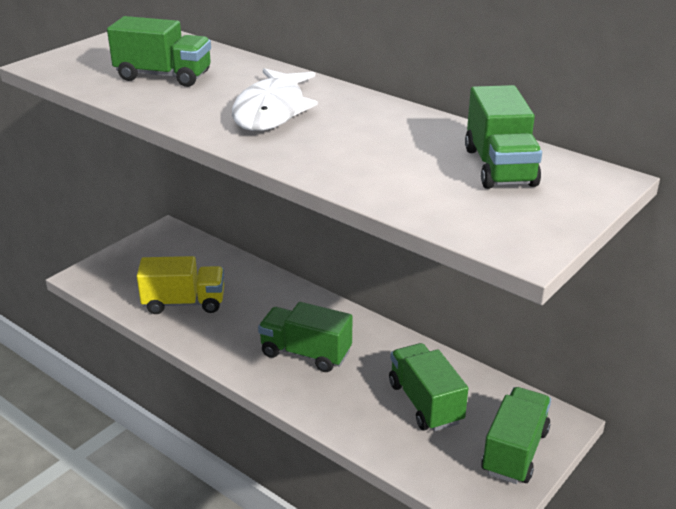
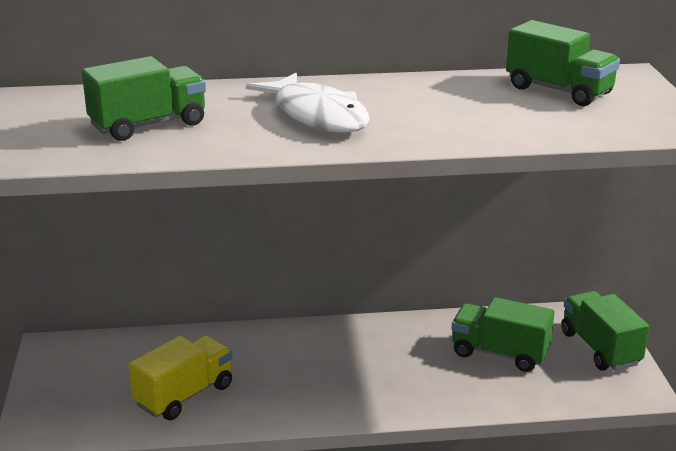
camera: 45 degrees left, 5 degrees down
(305, 353) = (359, 372): green truck -> none

